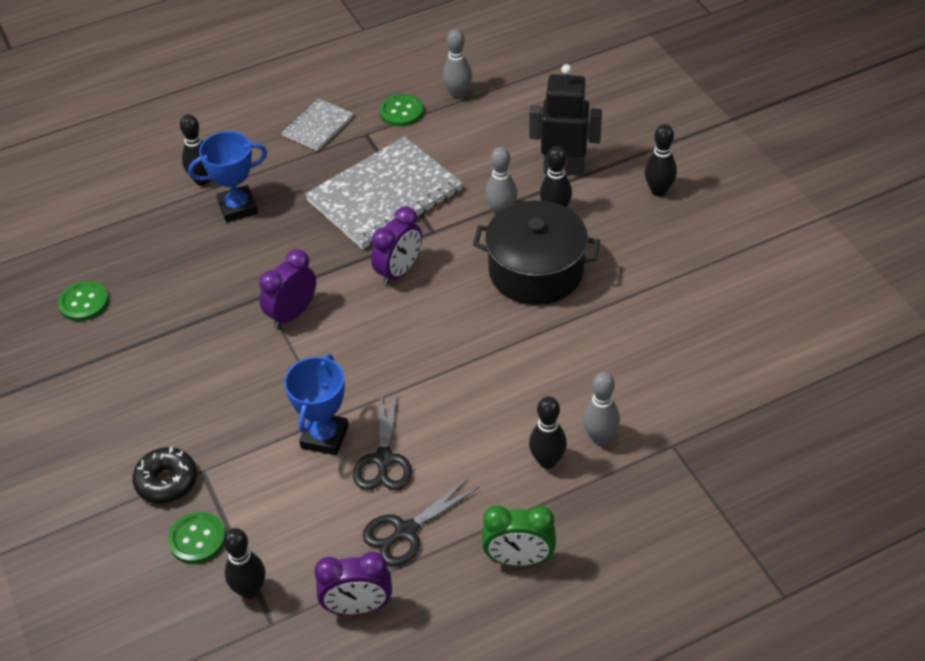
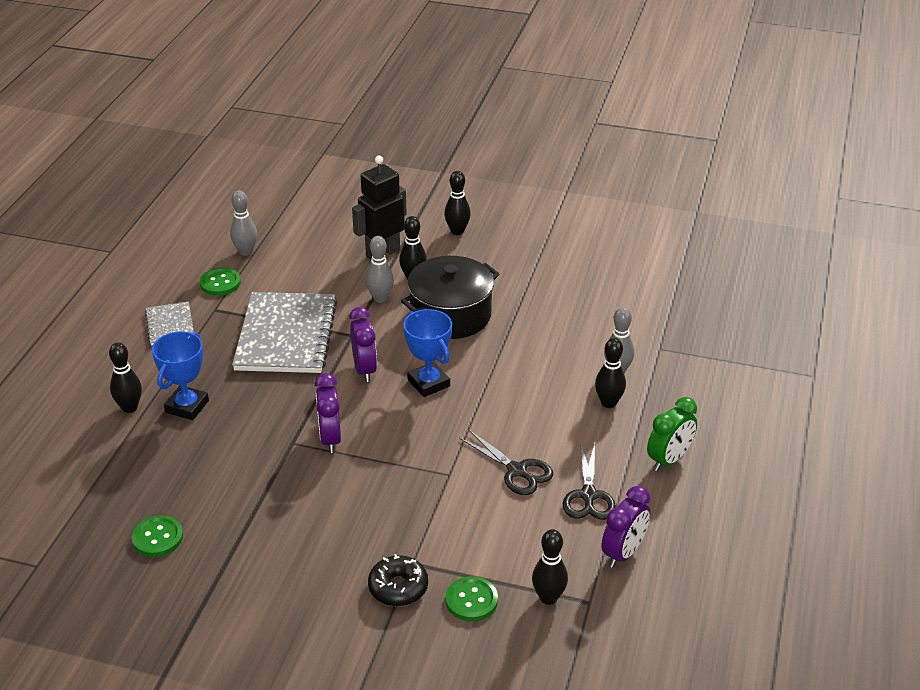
camera: 50 degrees left, 10 degrees down
(324, 437) = (462, 486): blue trophy -> blue trophy (428, 383)

